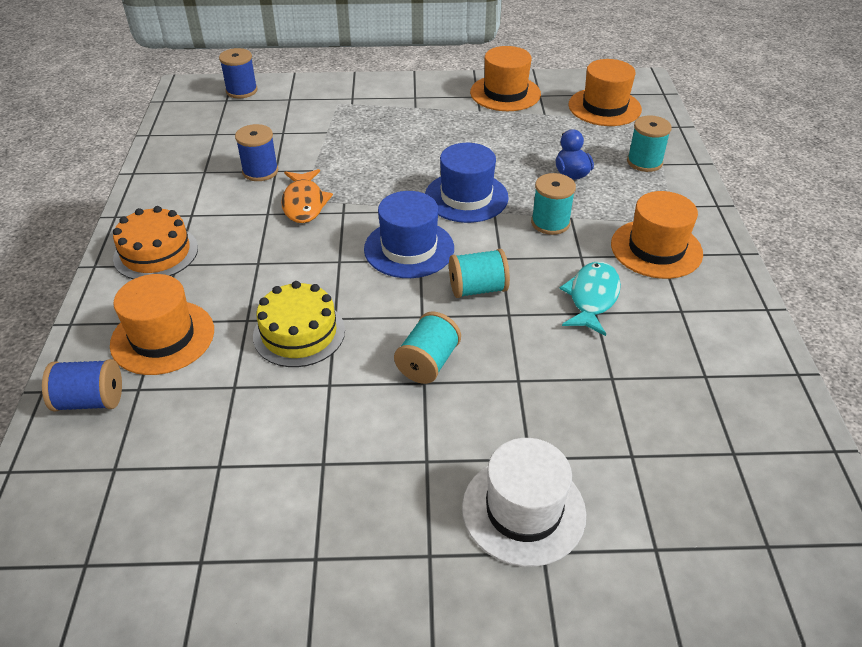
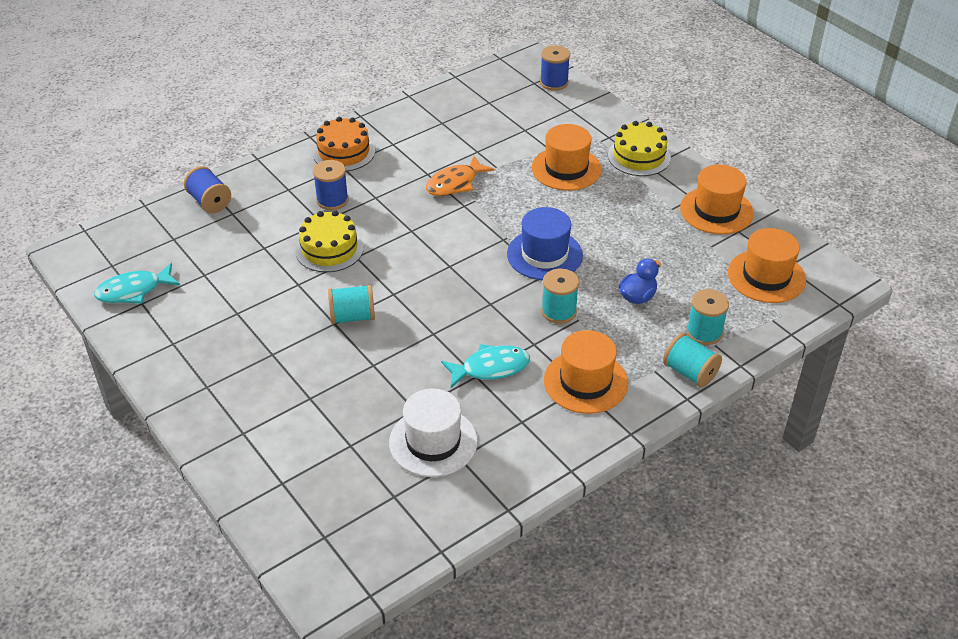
camera: 55 degrees right, 0 degrees up
(163, 337) = (277, 198): orange hat -> orange hat (566, 169)
(166, 560) = (134, 291): none -> turquoise fish
(260, 171) = (468, 145): blue spool -> blue spool (332, 200)
(396, 96) = (639, 156): none -> yellow cake
(409, 248) = (456, 255): blue hat -> none
(477, 289) = (445, 307): turquoise spool -> turquoise spool (689, 372)
(523, 510) = (267, 412): white hat -> white hat (433, 442)

